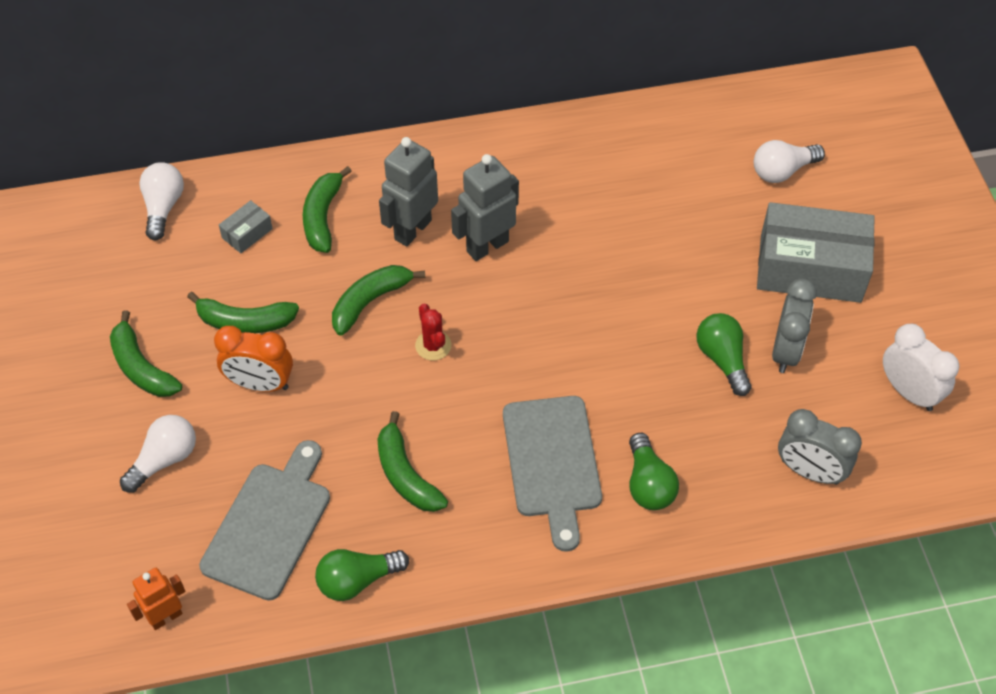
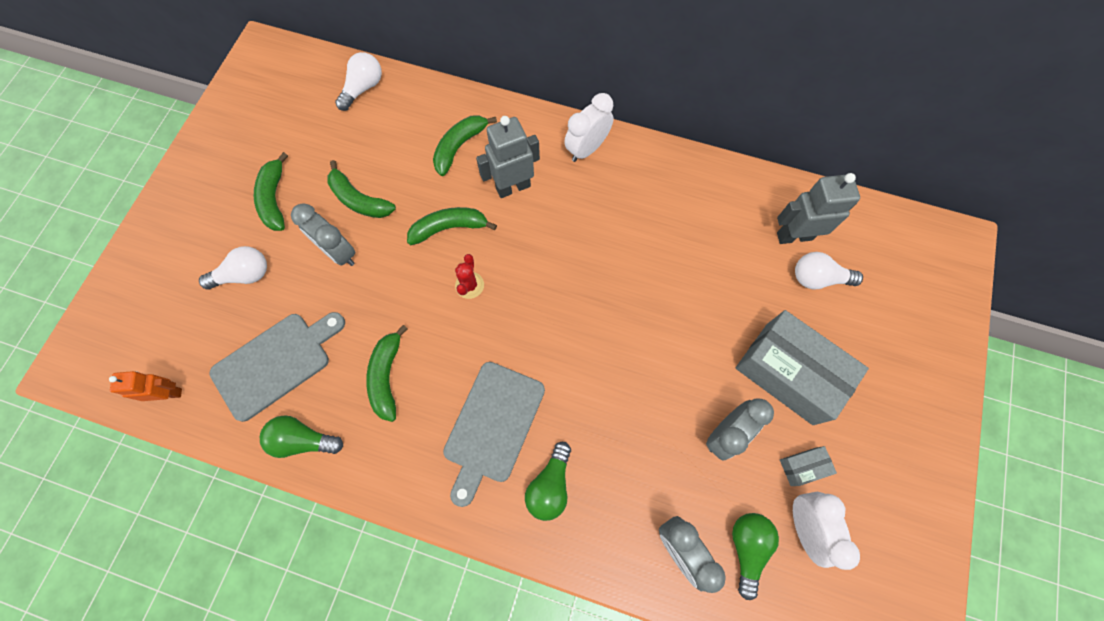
camera: 30 degrees right, 15 degrees up
(247, 233) = (403, 134): grey box -> grey box (803, 466)
(260, 384) = (338, 252): orange clock -> grey clock
(467, 156) = (587, 149): none -> white clock
(487, 246) = (556, 226): grey robot -> grey robot (794, 236)
(722, 359) = (671, 413): green light bulb -> green light bulb (747, 548)

